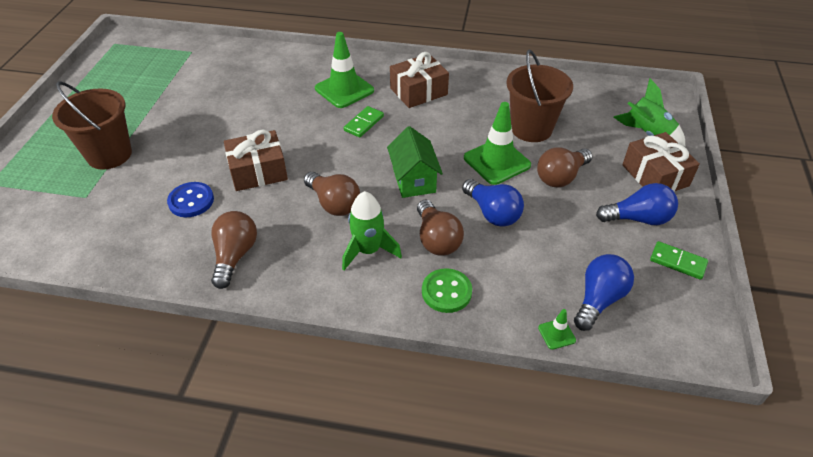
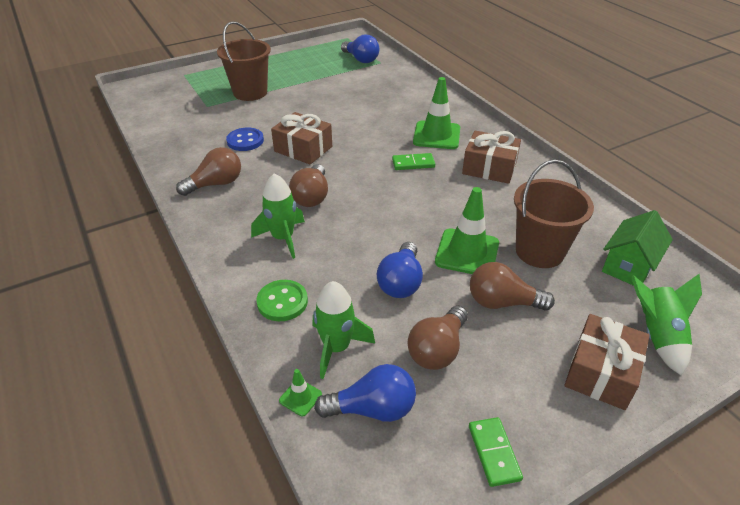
camera: 50 degrees right, 5 degrees down
(414, 180) = (384, 220): green house -> green house (628, 266)
(436, 239) = (333, 266): brown light bulb -> brown light bulb (437, 349)
(525, 286) = (336, 347): none -> green rocket
(638, 218) = (518, 388): blue light bulb -> blue light bulb (361, 59)

